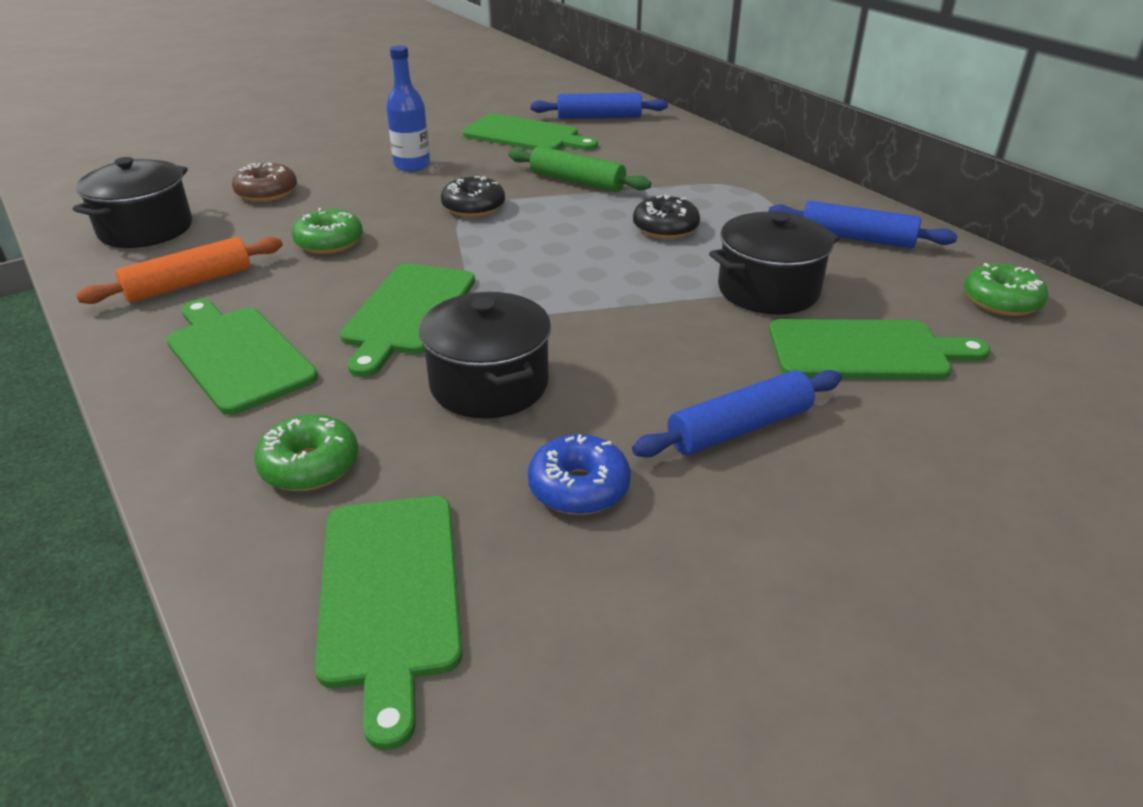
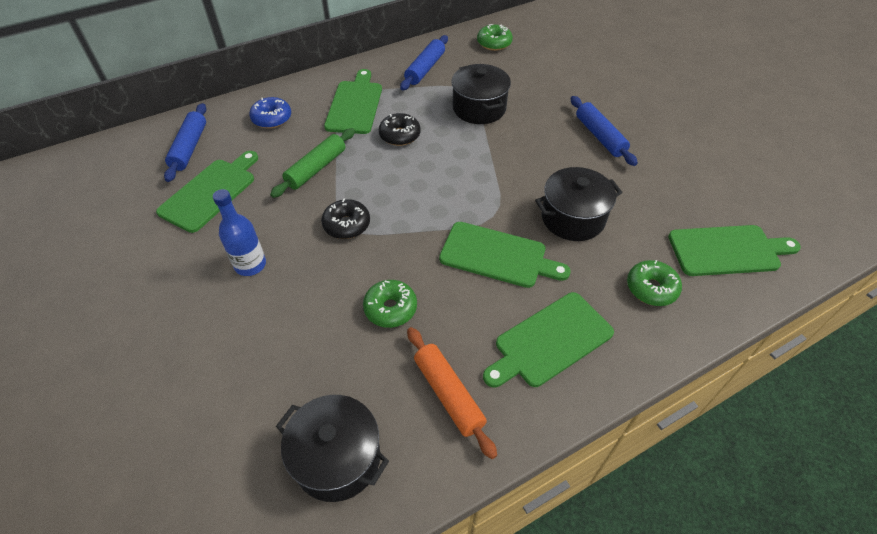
camera: 85 degrees left, 15 degrees up
(267, 193) = (278, 369): brown donut -> none
(579, 487) = (649, 189): blue donut -> blue donut (272, 118)
(865, 350) = (536, 90): green cutting board -> green cutting board (355, 105)

